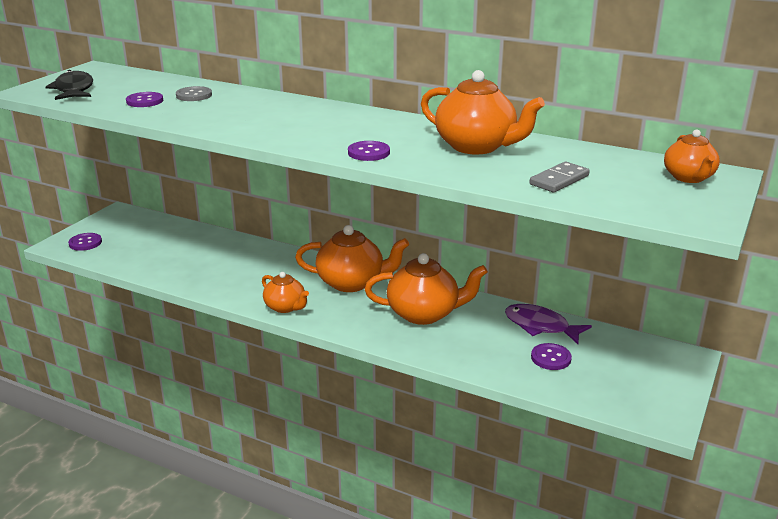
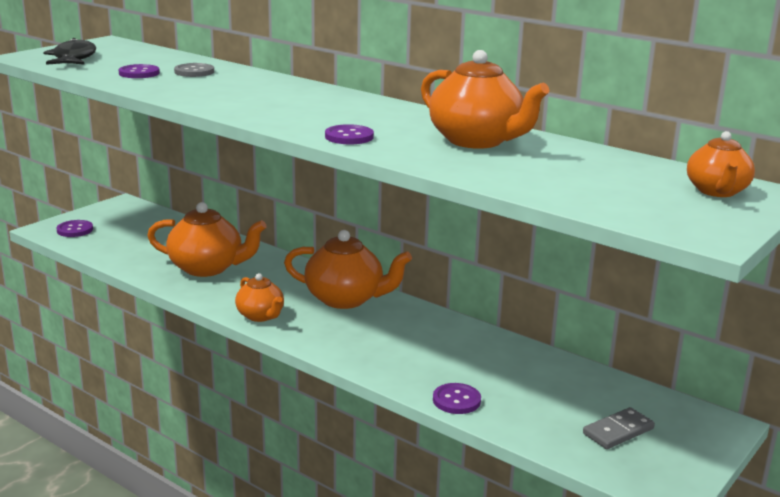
camera: 10 degrees right, 5 degrees down
(424, 313) = (416, 340): orange teapot -> orange teapot (207, 268)
(540, 326) = (549, 369): purple fish -> none
(551, 358) = (548, 405): purple button -> purple button (456, 400)
(559, 180) = (554, 180): grey domino -> grey domino (618, 431)

